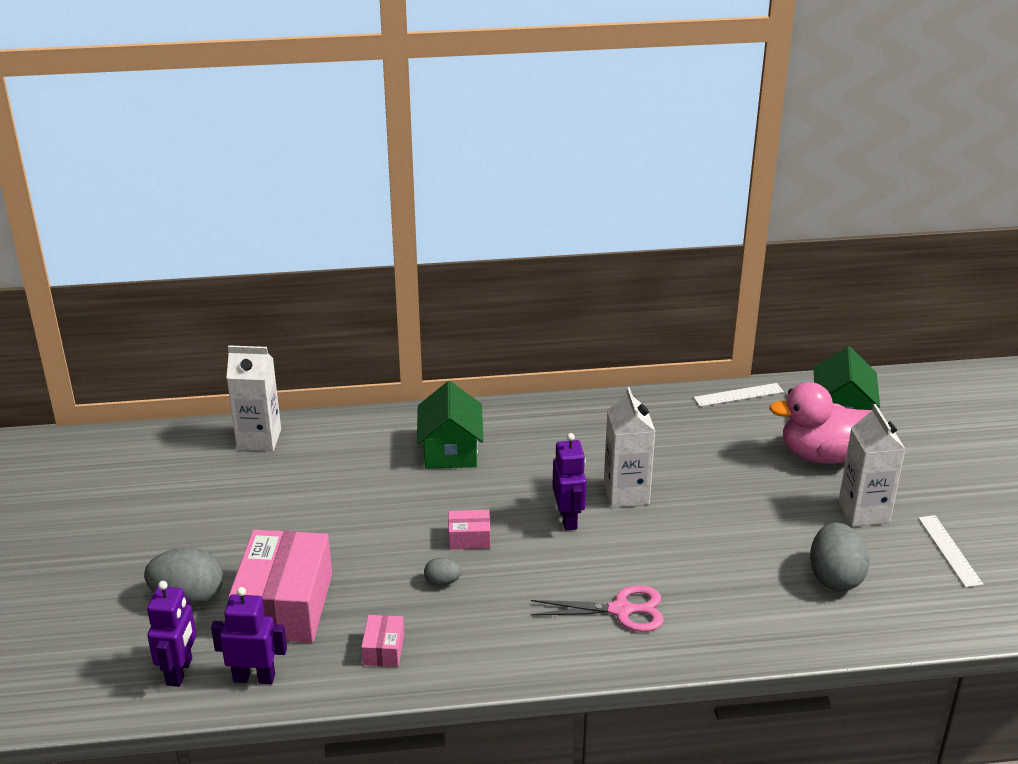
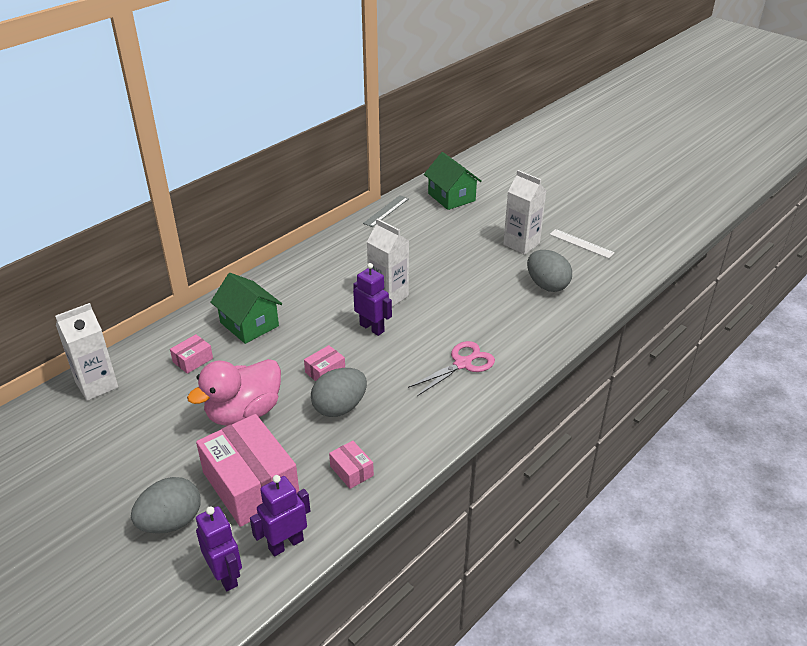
camera: 40 degrees left, 5 degrees up
(361, 459) = (193, 360): none -> pink box
(442, 582) = (340, 407): grey egg -> grey egg, size x2.03
(738, 395) = (386, 211): white ruler -> grey ruler
(823, 455) = (468, 224): pink duck -> pink duck (244, 413)

